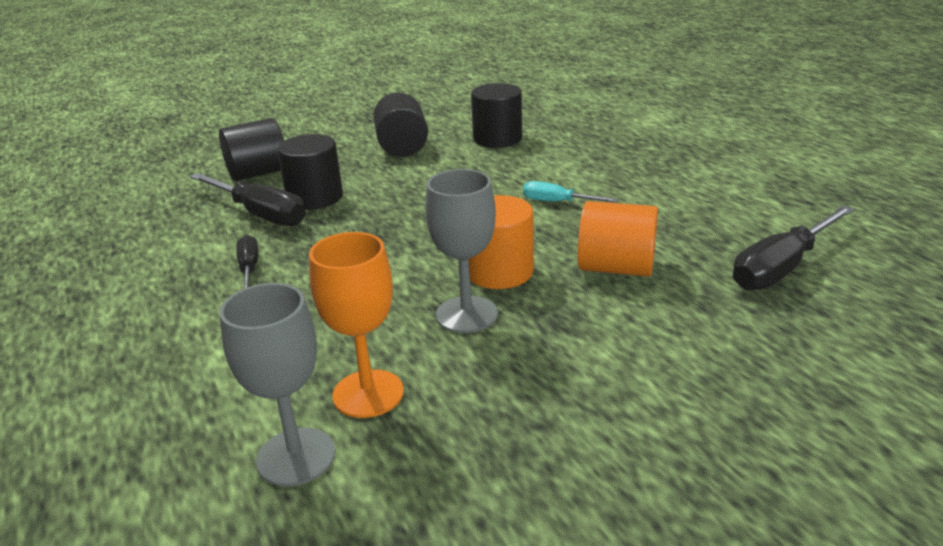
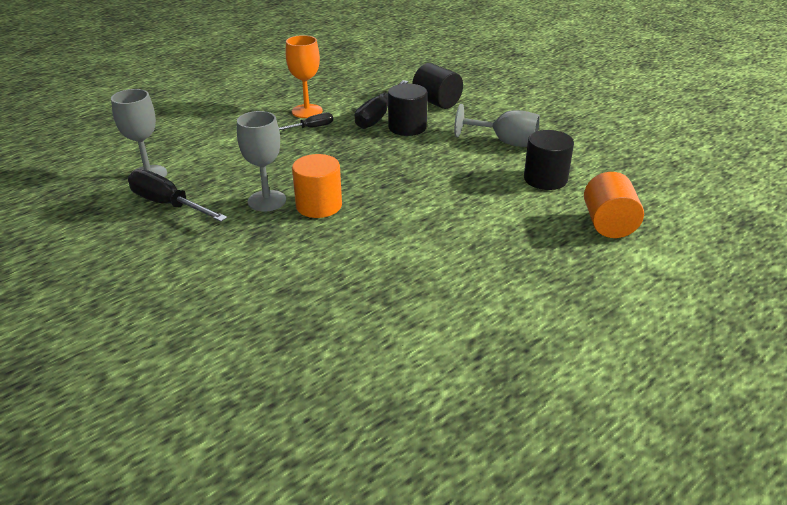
camera: 75 degrees right, 5 degrees up
(368, 393) = (193, 183): orange goblet -> orange goblet (307, 111)
(402, 147) = (505, 142): black cylinder -> grey goblet
(557, 202) = (430, 218): turquoise screwdriver -> none
(616, 268) = (330, 251): orange cylinder -> orange cylinder (608, 224)
(782, 267) = (343, 330): black screwdriver -> black screwdriver (168, 204)

